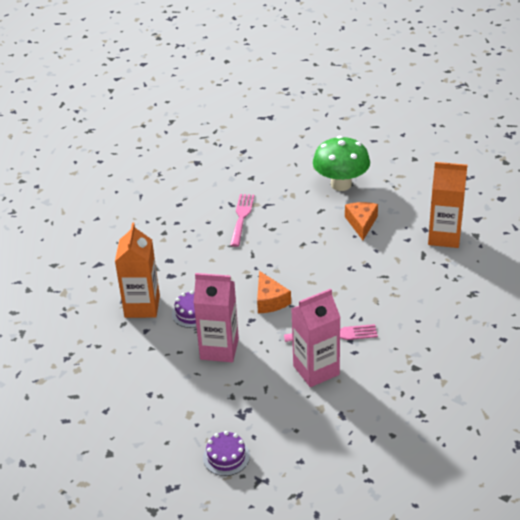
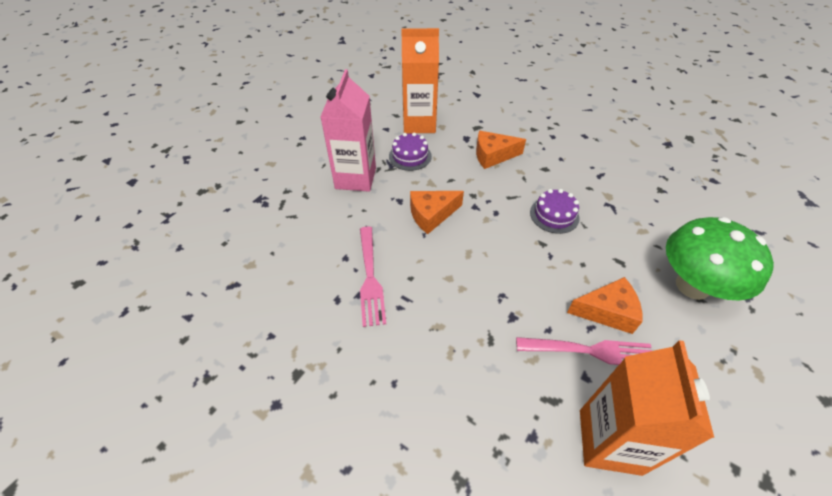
camera: 85 degrees right, 10 degrees up
(199, 260) = (493, 155): none -> orange cheese
(226, 457) = (207, 190): purple cake -> purple cake (554, 215)
(241, 217) = (578, 185): pink fork -> pink fork (590, 351)
(316, 370) = (311, 259): pink carton -> none

